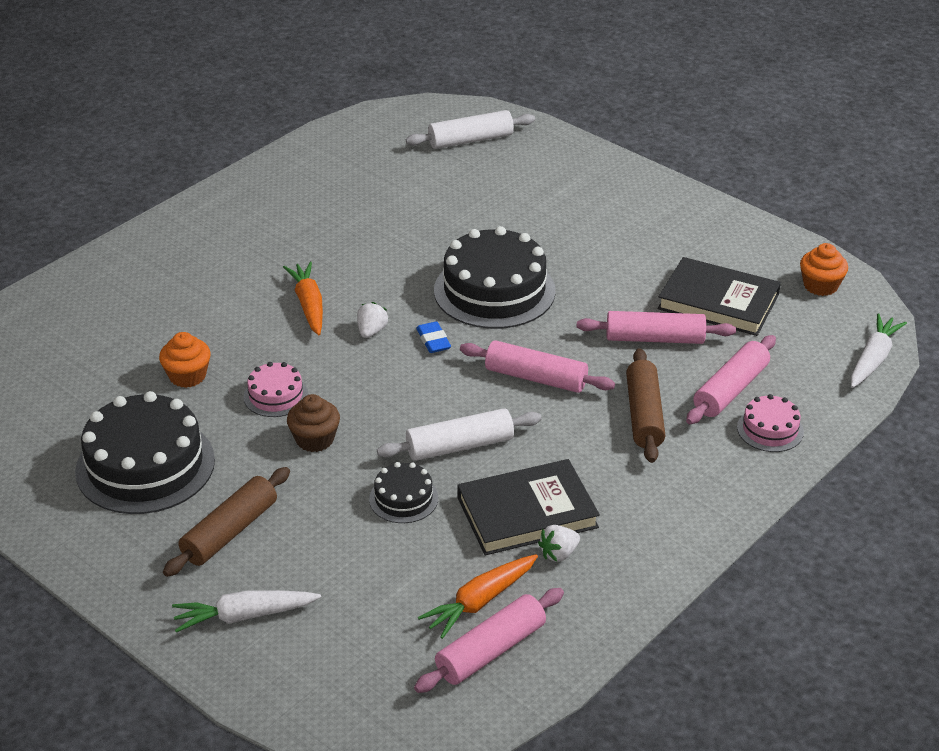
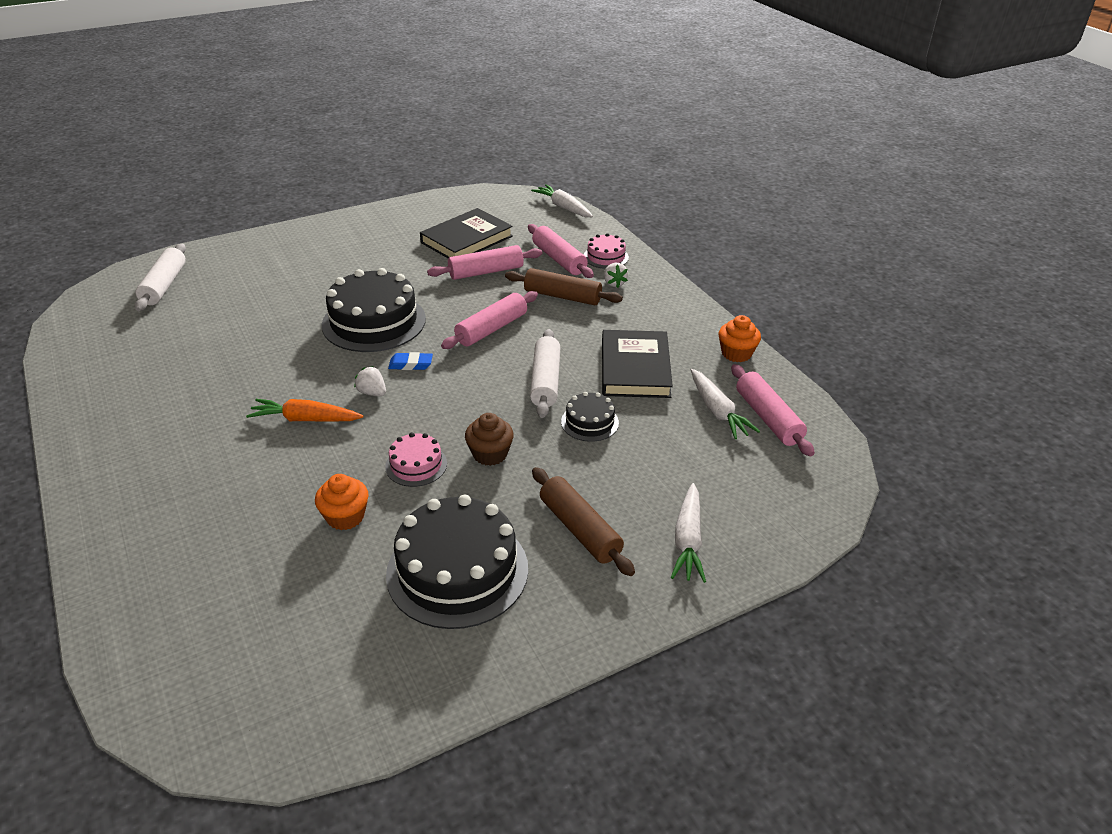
camera: 70 degrees left, 0 degrees up
(480, 601) = (717, 411): orange carrot -> white carrot
(559, 554) = (683, 365): white strawberry -> white strawberry (614, 283)
(654, 339) = (486, 272): pink rolling pin -> pink rolling pin turned 45 degrees clockwise
(820, 286) = (481, 203): orange cupcake -> orange cupcake (736, 353)

